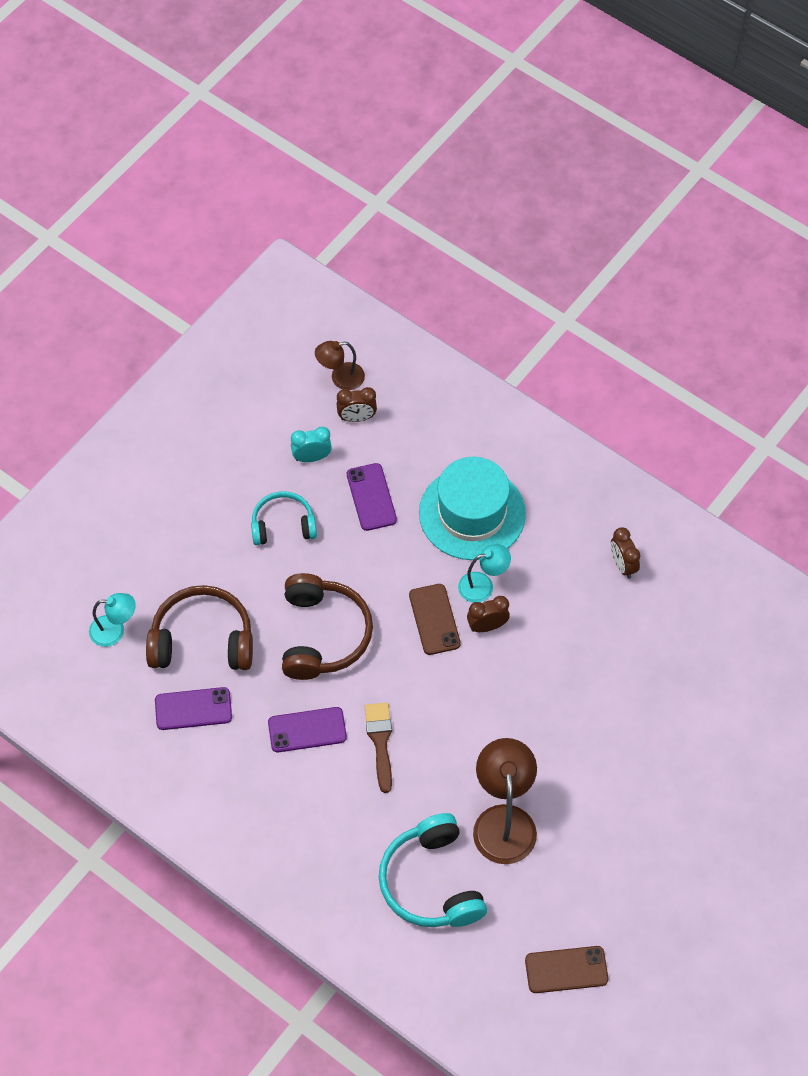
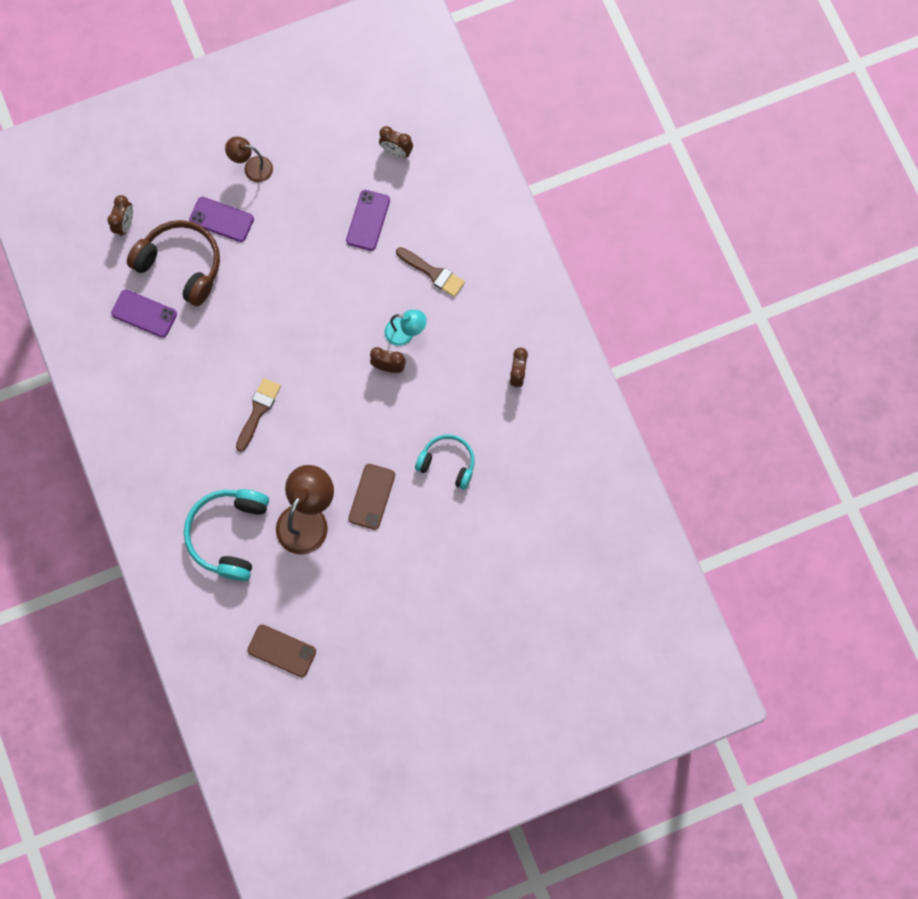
camera: 30 degrees right, 15 degrees up
(114, 631) = (125, 224): turquoise lamp -> brown clock
(283, 525) = (291, 208): turquoise headphones -> turquoise headphones (447, 463)
(307, 730) = (213, 373): purple phone -> purple phone (221, 219)
(311, 457) = (344, 165): turquoise clock -> none
(322, 635) = (267, 308): brown headphones -> none
(340, 378) = (404, 113): brown lamp -> brown lamp (252, 167)
(434, 619) = (354, 340): brown phone -> brown phone (372, 496)
(472, 513) = (433, 273): turquoise hat -> brown brush

